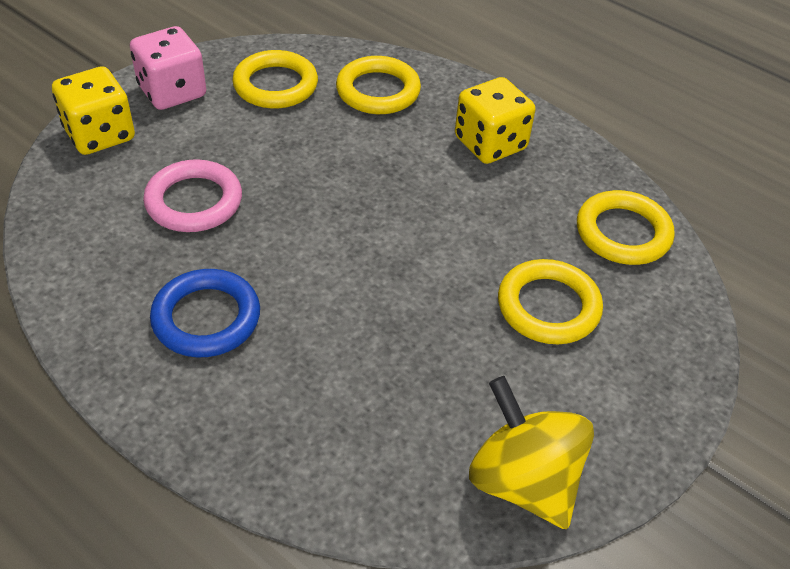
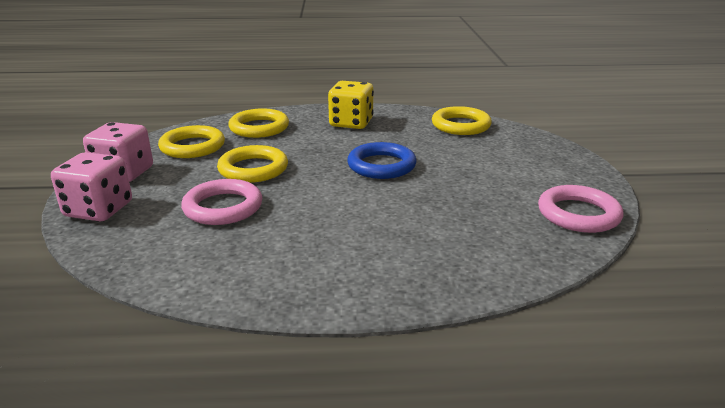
camera: 40 degrees left, 20 degrees down
(100, 135) = (99, 210): yellow dice -> pink dice
(206, 318) = (320, 246): blue ring -> blue ring (381, 165)
(523, 481) = (578, 214): yellow spinning top -> pink ring
(548, 307) = (477, 159): yellow ring -> yellow ring (253, 169)

